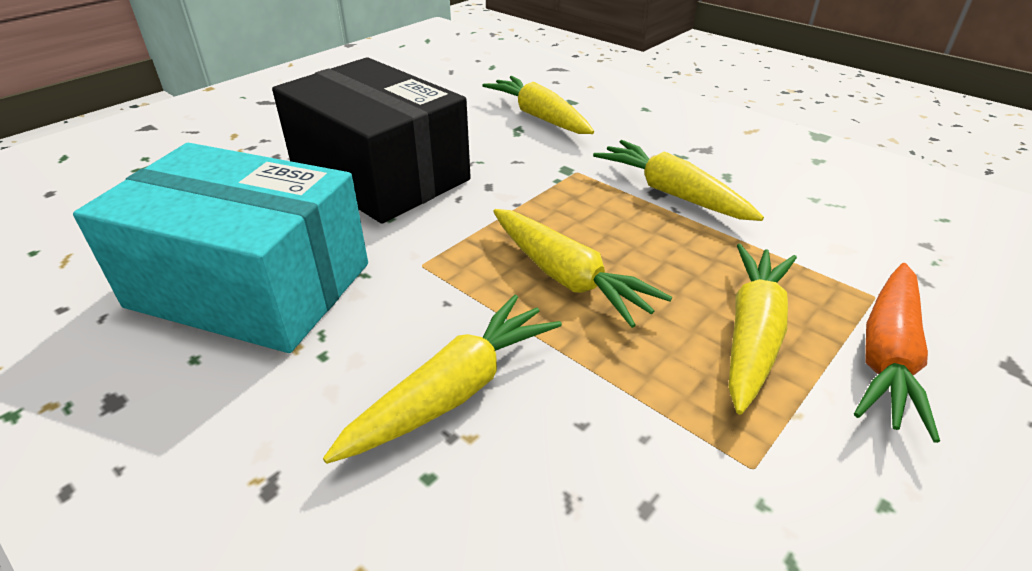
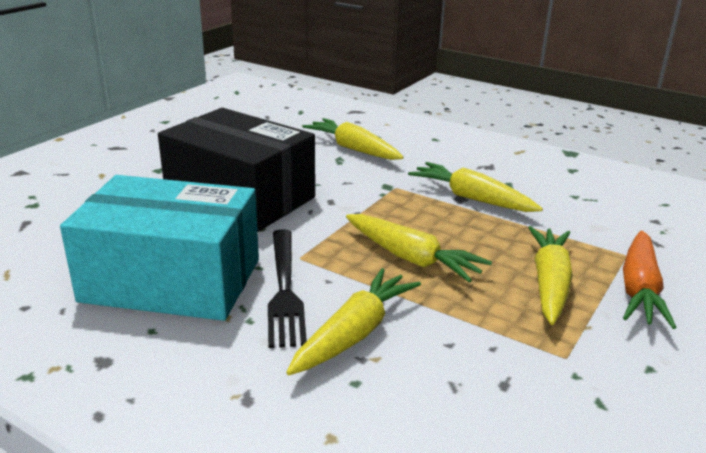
camera: 10 degrees left, 10 degrees down
(385, 311) = (284, 289): none -> black fork

